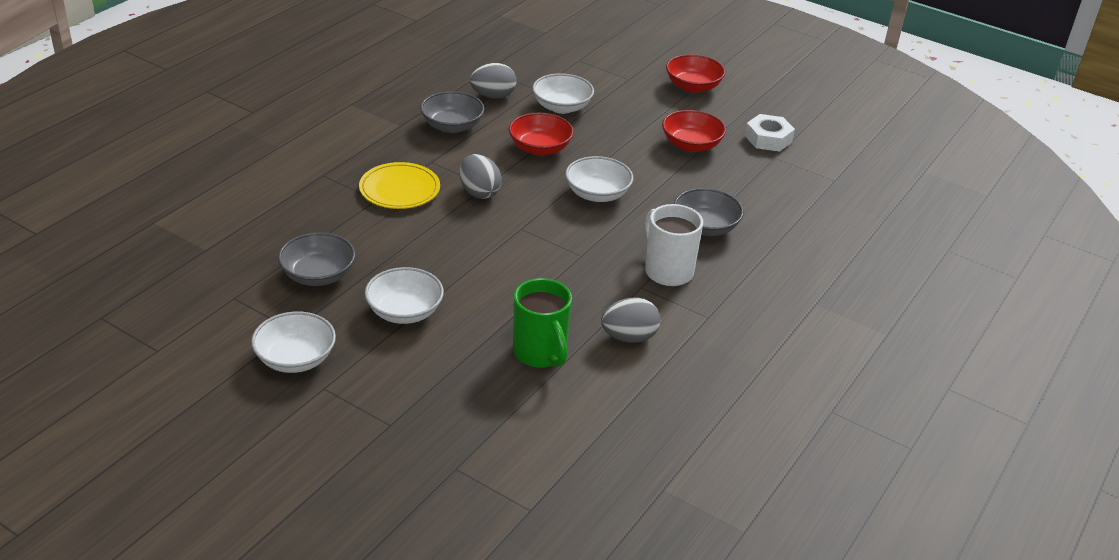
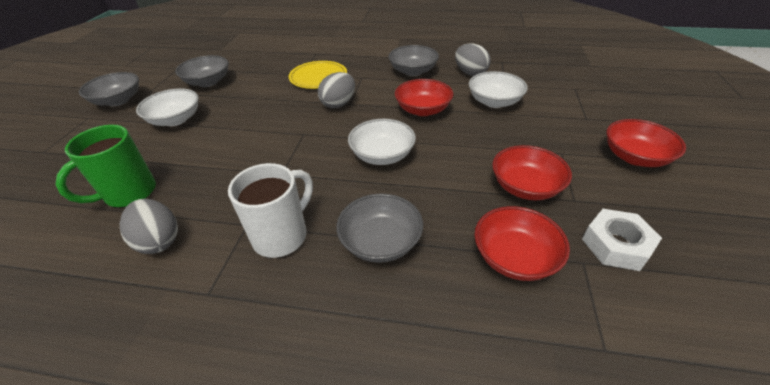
camera: 70 degrees right, 5 degrees up
(295, 359) = (118, 100): white bowl -> grey bowl
(755, 179) = (514, 257): none -> red bowl

